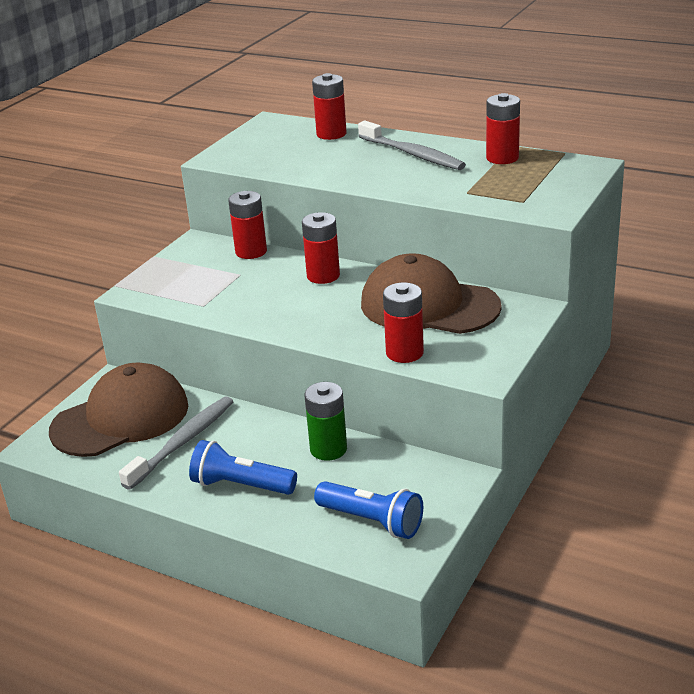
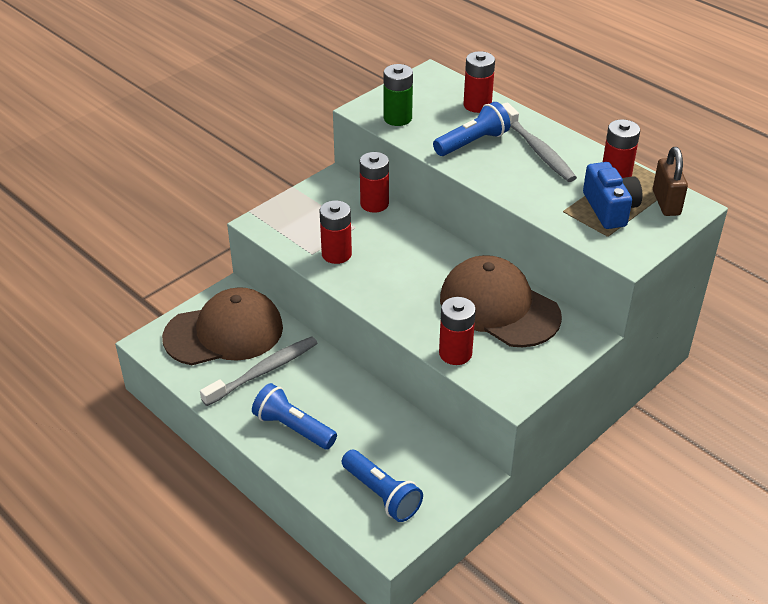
camera: 15 degrees right, 10 degrees up
(323, 276) = (423, 248): red battery -> red battery (336, 254)
(328, 449) = (376, 413): green battery -> green battery (397, 118)
(343, 161) = (472, 143): none -> blue flashlight
(512, 182) = (610, 209): none -> blue camera
(564, 167) = (666, 203): none -> brown padlock

